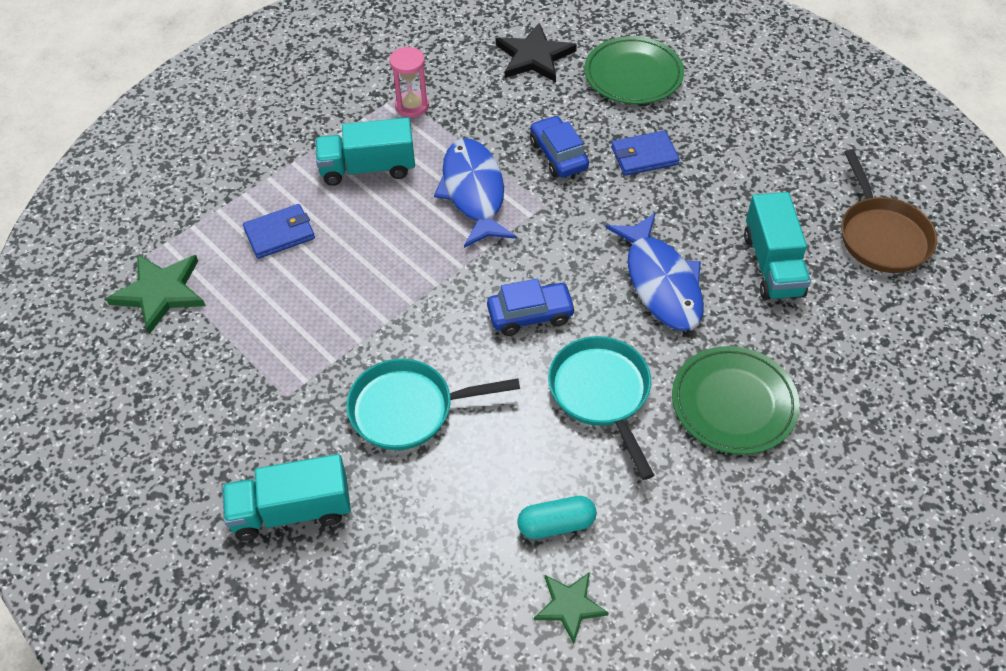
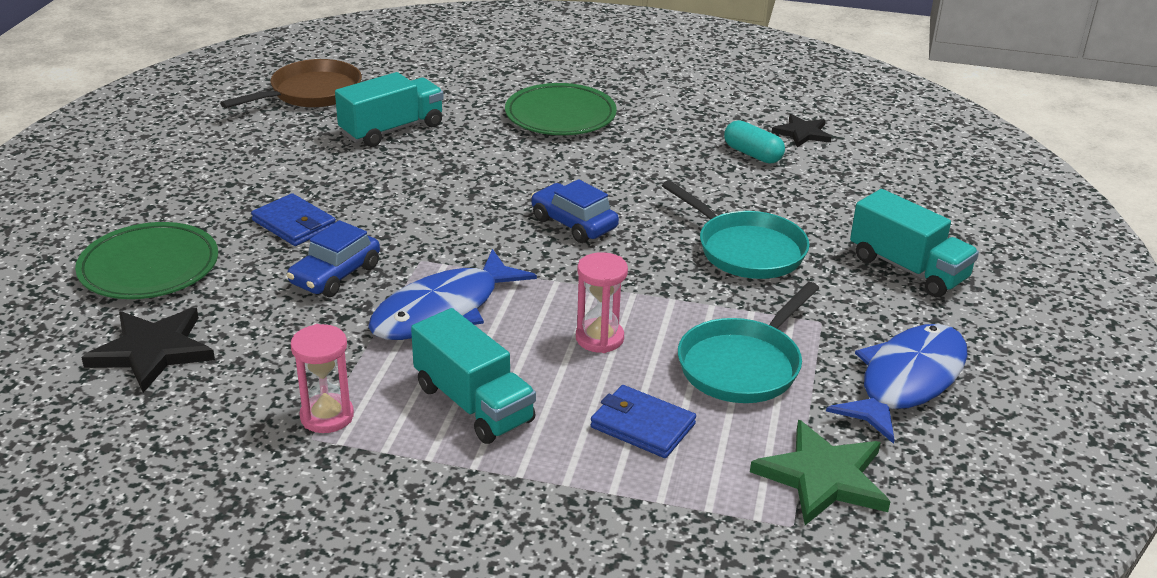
camera: 125 degrees left, 20 degrees down
(377, 256) = (599, 338): none -> pink hourglass
(569, 606) = (802, 133): green star -> black star
(601, 394) = (617, 168): turquoise pan -> turquoise pan (743, 365)
(661, 282) = (465, 172): blue fish -> blue fish (906, 381)

